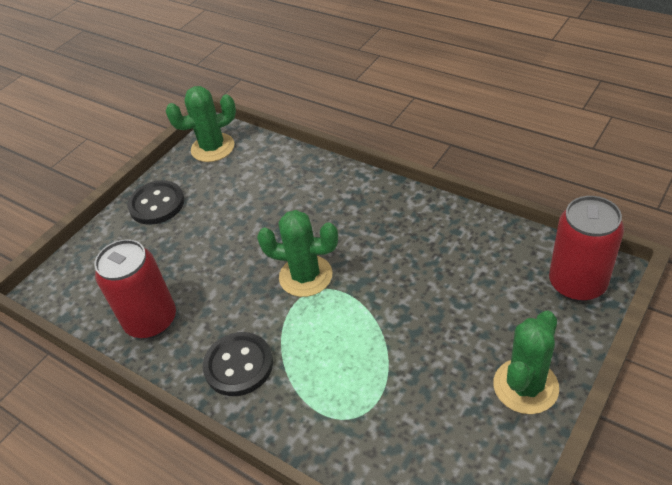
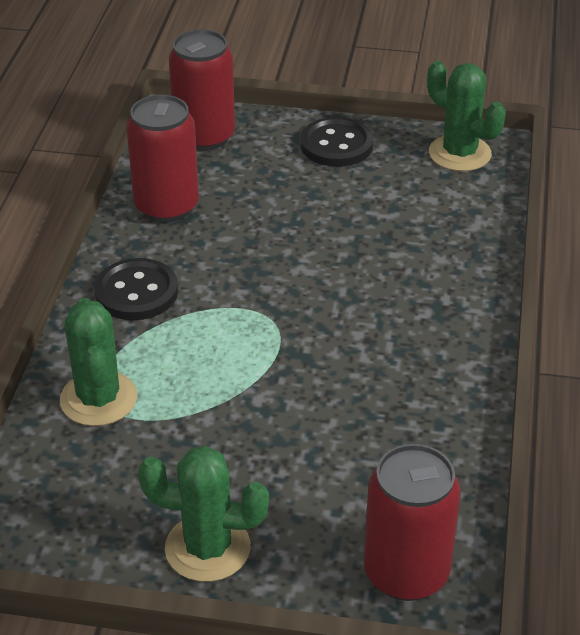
camera: 60 degrees right, 5 degrees down
(87, 276) = (204, 136): none -> red can
(305, 276) = (287, 304): green cactus -> green cactus (98, 399)

